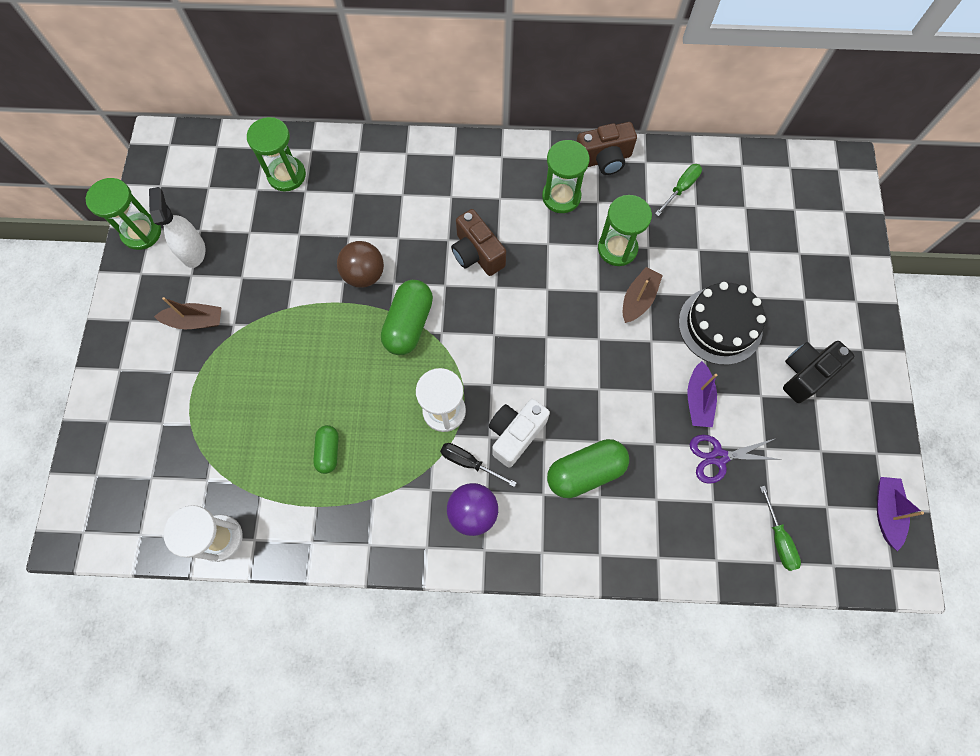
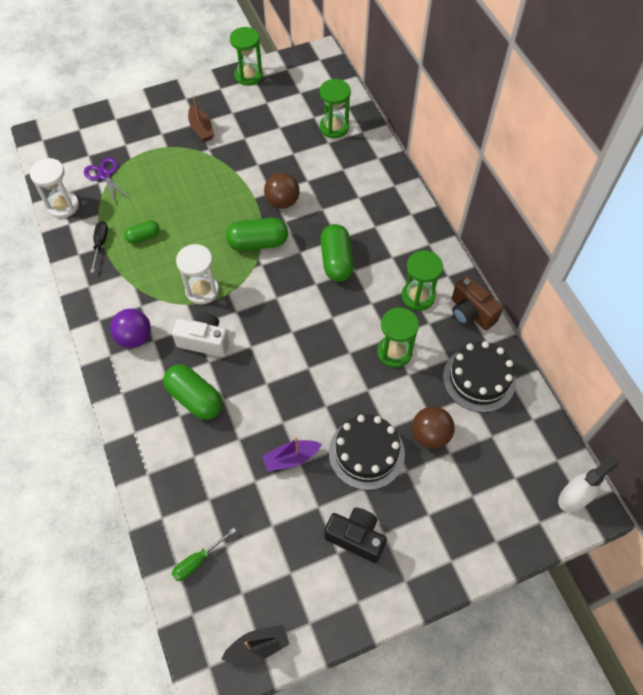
camera: 65 degrees right, 10 degrees down
(193, 251) = (250, 106): white spray bottle -> white spray bottle (574, 497)
(469, 463) = (170, 321): black screwdriver -> black screwdriver (100, 244)
(477, 253) = (336, 261): brown camera -> green capsule
(638, 299) = (357, 383): brown boat -> none
(681, 188) = (479, 379): green screwdriver -> black cake
(719, 457) = (248, 491): purple scissors -> purple scissors (105, 175)
(723, 259) = (430, 435): none -> brown ball
(886, 512) = (258, 646): purple boat -> black boat

